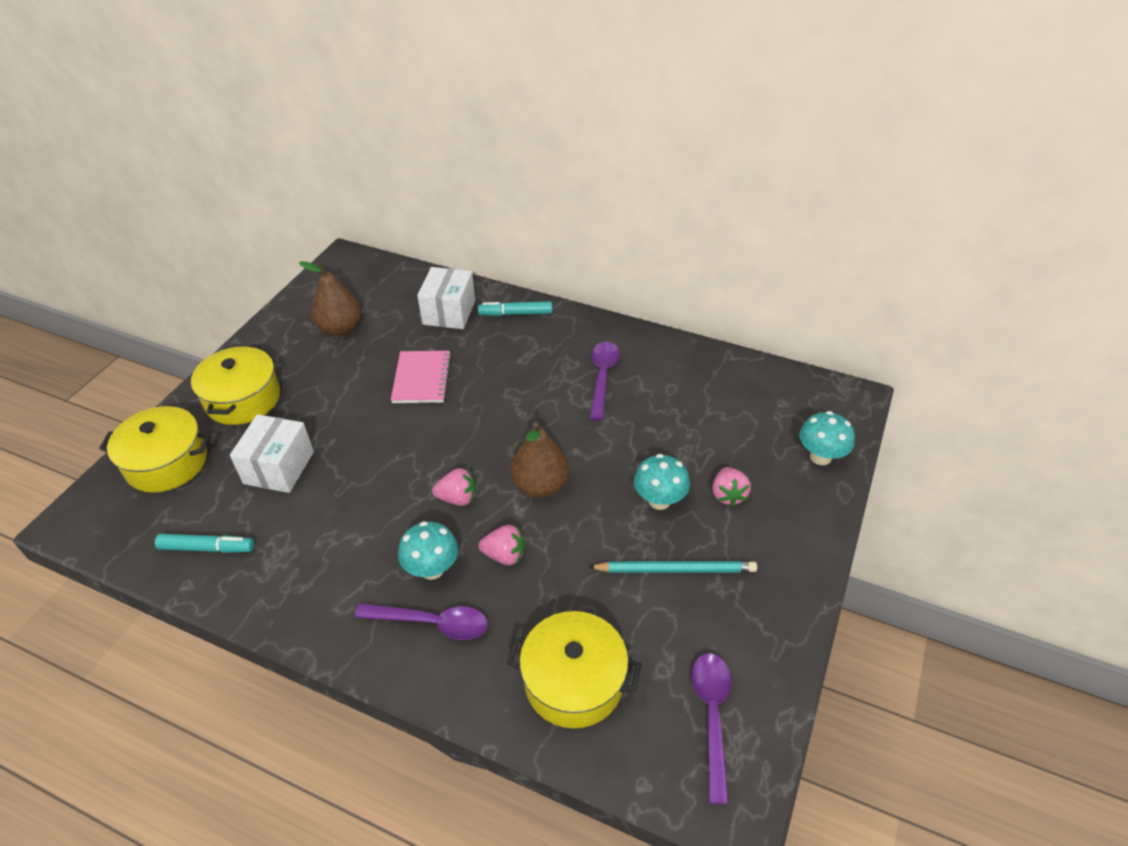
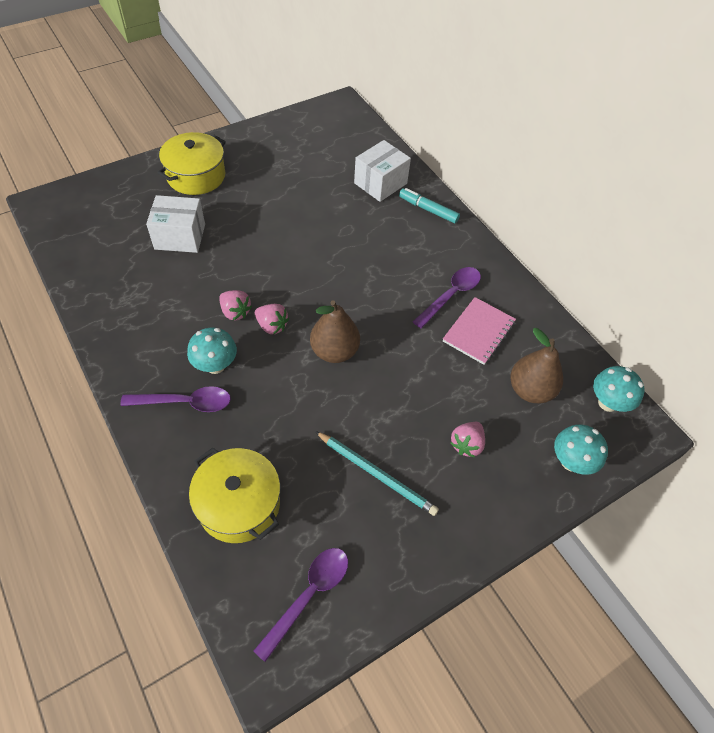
camera: 30 degrees right, 10 degrees up
(167, 463) = (120, 195): yellow pot -> none
(207, 548) = (98, 266): turquoise marker -> none
(279, 467) = (180, 236): white box -> white box turned 45 degrees clockwise
(340, 328) = (296, 157): brown pear -> brown pear (530, 390)
(422, 379) = (320, 224): pink notebook -> pink notebook (479, 332)
(432, 623) = (185, 402): purple spoon -> purple spoon turned 45 degrees counterclockwise
(504, 555) = (268, 386): pink strawberry -> pink strawberry (235, 312)
(659, 500) = (410, 415): turquoise mushroom -> turquoise mushroom (607, 403)

